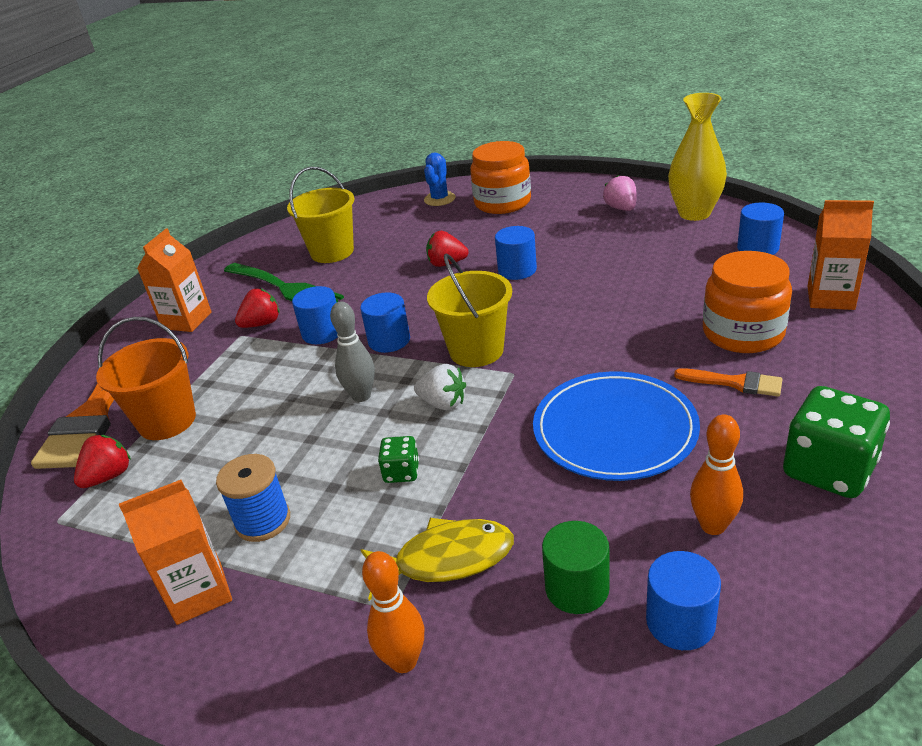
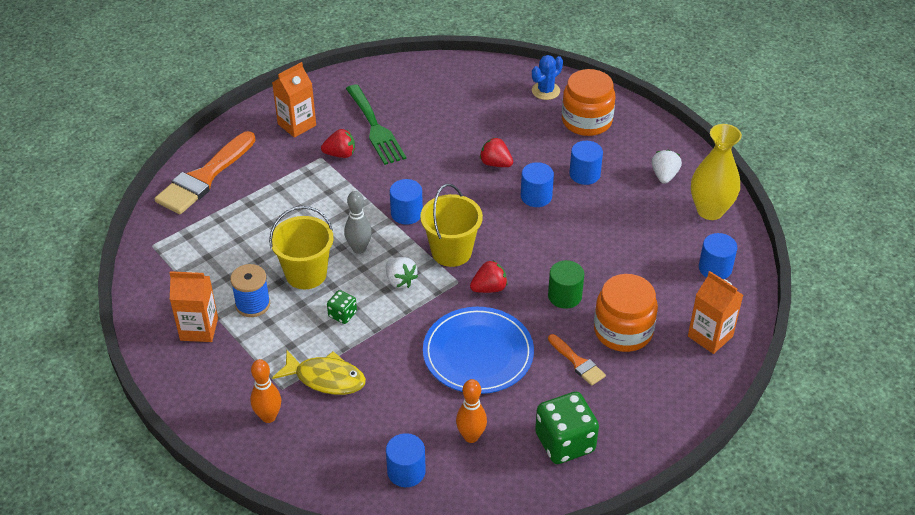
camera: 25 degrees right, 10 degrees up
(109, 476) = (191, 229): red strawberry -> red strawberry (489, 288)
(167, 421) = (241, 206): orange bucket -> none
(322, 333) = (371, 183): blue cylinder -> blue cylinder (584, 174)
(332, 252) = (429, 108): yellow bucket -> yellow bucket (306, 274)
(577, 588) = (374, 429): green cylinder -> green cylinder (564, 296)
(621, 208) = (664, 176): pink strawberry -> white strawberry

